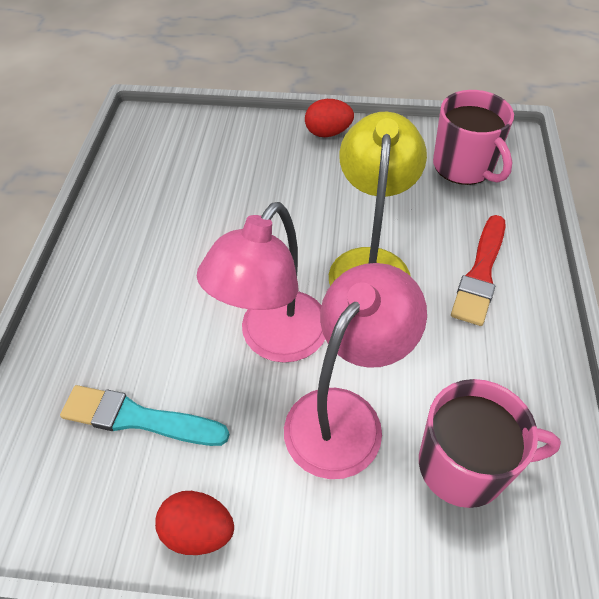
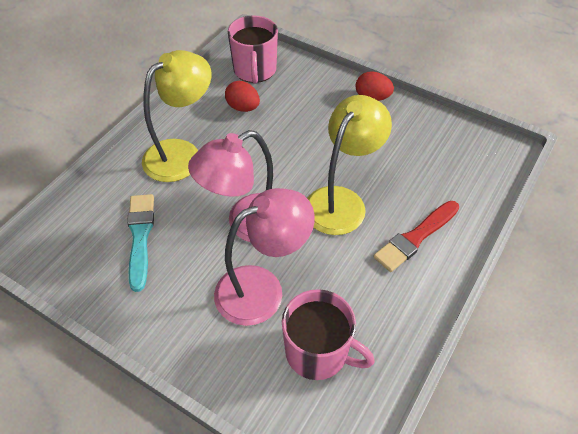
camera: 25 degrees right, 0 degrees up
(131, 283) = (181, 153): none -> yellow lamp
(138, 418) = (140, 237): turquoise brush -> turquoise brush turned 45 degrees clockwise
(198, 531) = (137, 314): red egg -> red egg (243, 107)
(464, 166) = (458, 157): pink mug -> pink mug (255, 70)

